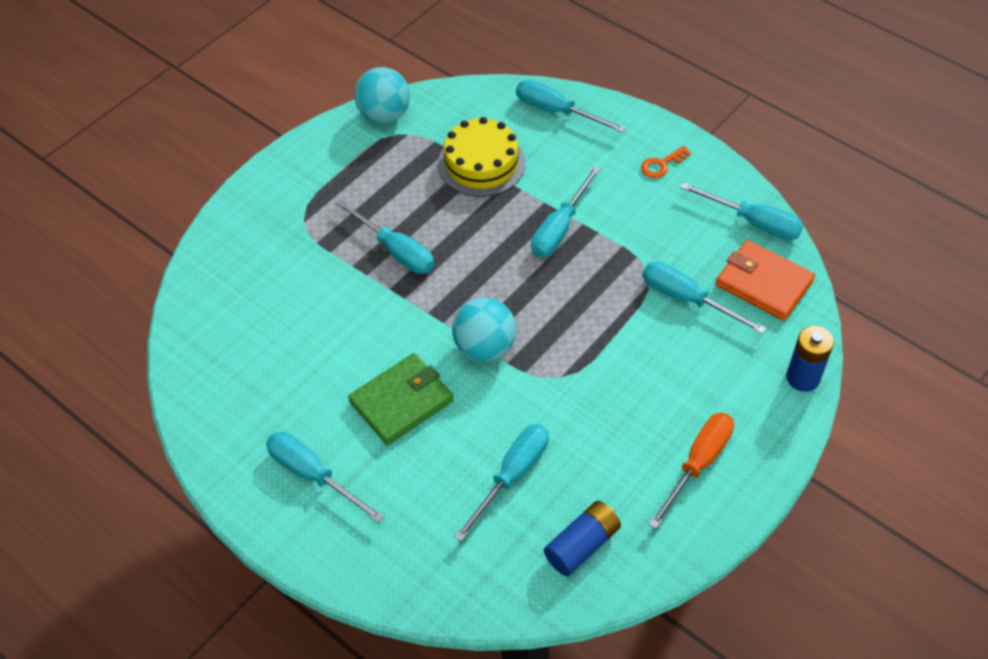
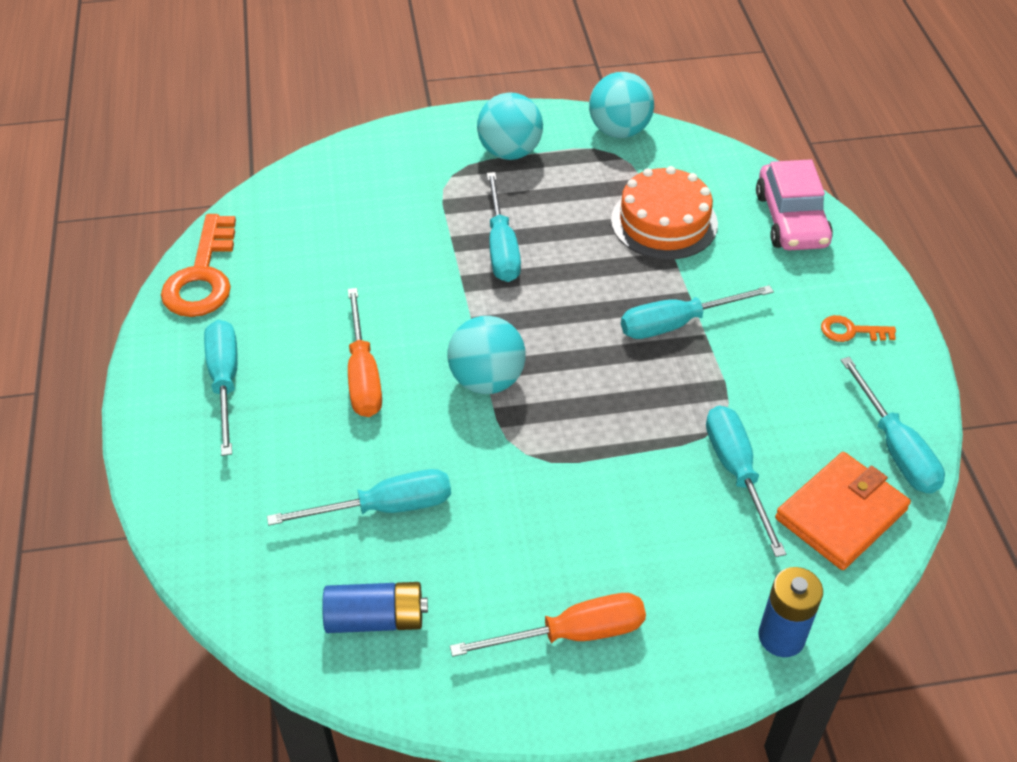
camera: 40 degrees right, 5 degrees down
(206, 414) = (203, 276): none -> orange key
(326, 177) = (510, 152): none -> turquoise ball
(401, 401) = (363, 374): green wallet -> orange screwdriver
(481, 163) = (664, 222): yellow cake -> orange cake
(556, 111) = (791, 219): turquoise screwdriver -> pink car
(764, 283) = (841, 514): orange wallet -> orange wallet turned 60 degrees clockwise

